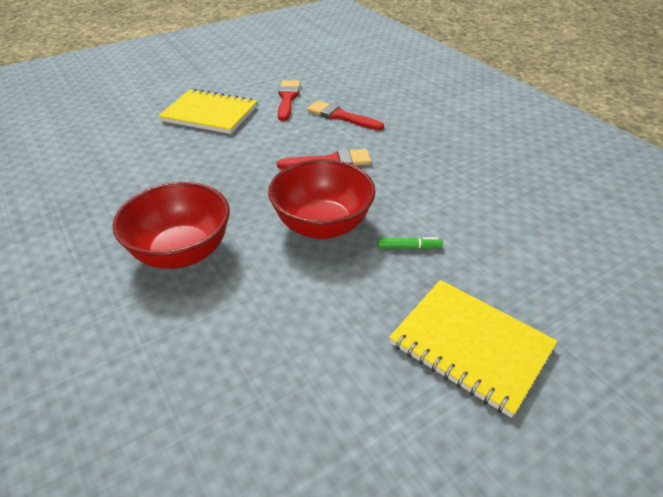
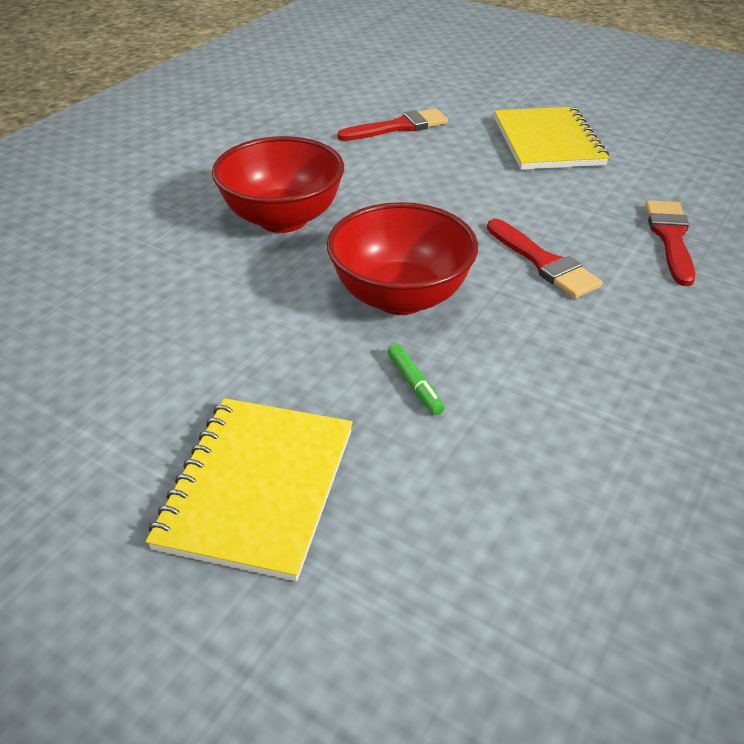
camera: 65 degrees right, 0 degrees up
(287, 98) = (658, 181): red brush -> red brush (398, 127)

